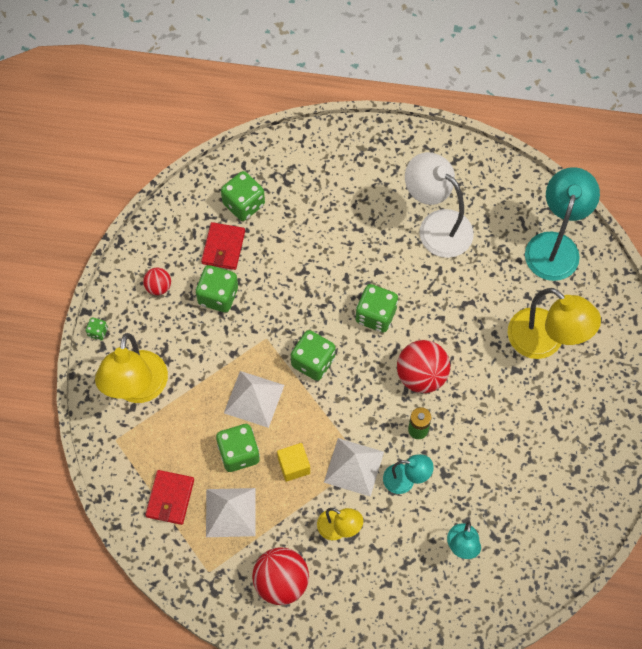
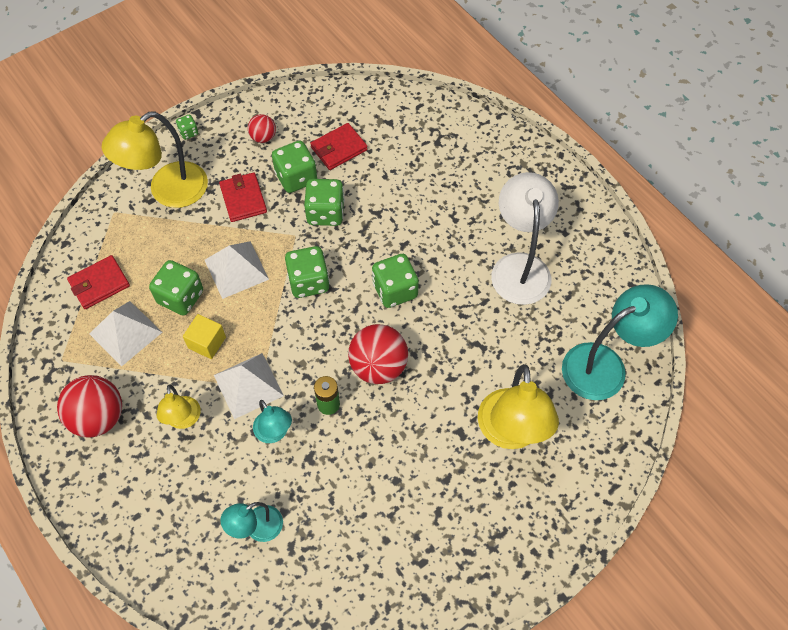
camera: 45 degrees right, 5 degrees down
(199, 345) = (243, 199): none -> red wallet
(244, 204) = (388, 132): green dice -> green dice (325, 213)

